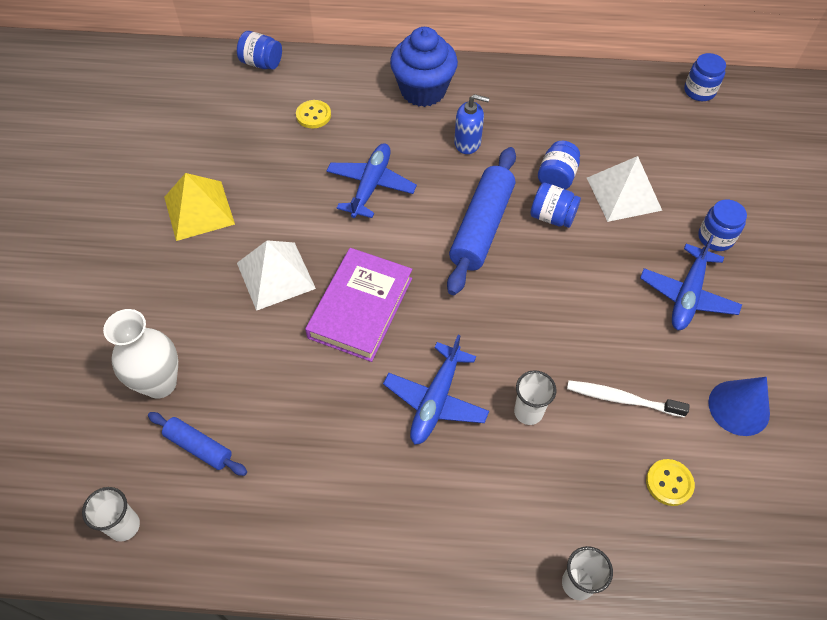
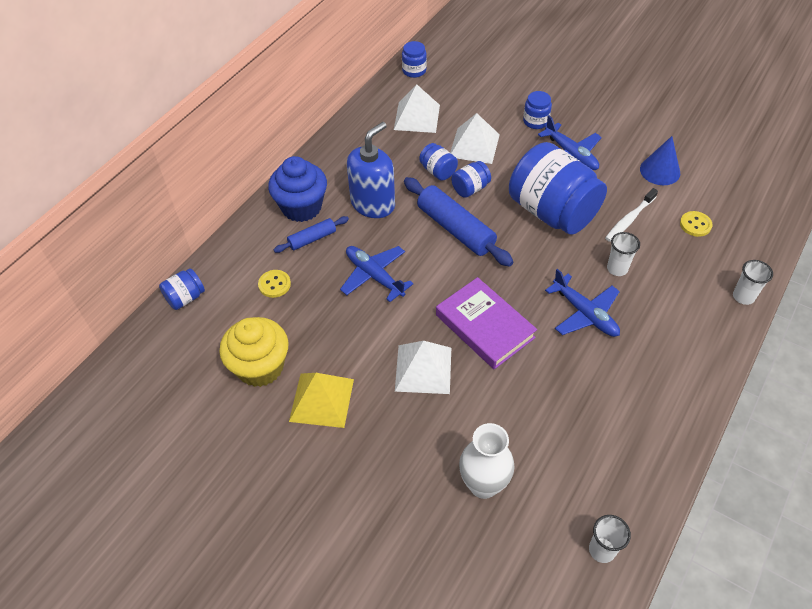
camera: 60 degrees left, 5 degrees down
(199, 447) = (555, 475): blue rolling pin -> blue rolling pin (312, 239)
(213, 149) = (260, 367): none -> yellow cupcake
(467, 143) = (373, 204): blue soap dispenser -> blue soap dispenser, size x1.72
(574, 310) = (552, 212): none -> blue jar
(626, 124) = (416, 117): none -> white pyramid

